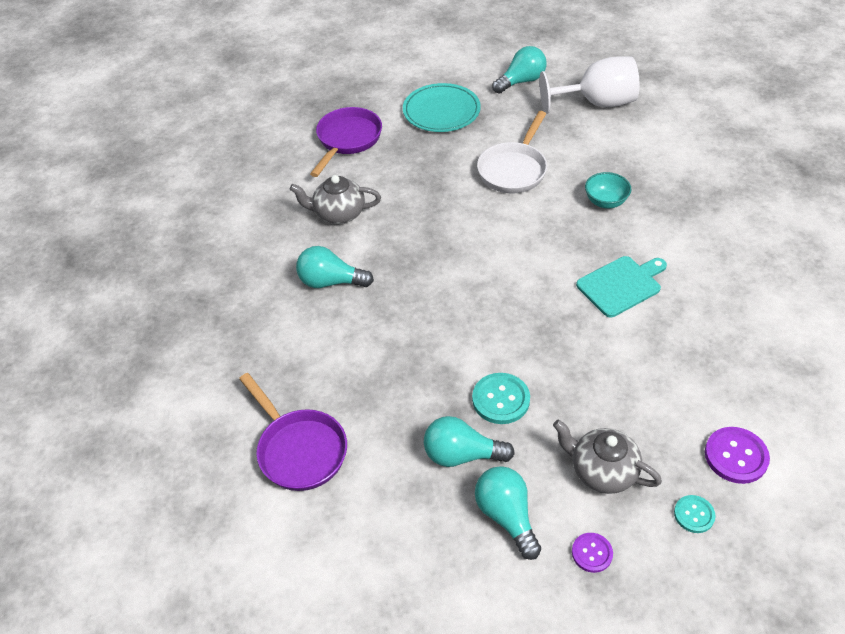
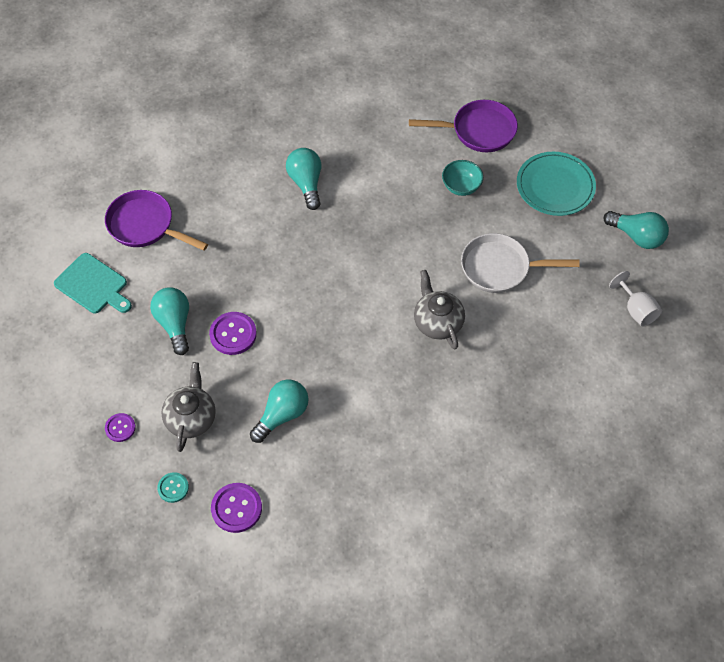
camera: 65 degrees right, 10 degrees up
(299, 450) = (145, 225): purple pan -> purple pan turned 90 degrees clockwise
(338, 214) = (383, 160): grey teapot -> grey teapot (437, 322)
(501, 399) = (233, 334): turquoise button -> purple button
(506, 516) = (133, 367): turquoise light bulb -> turquoise light bulb (282, 415)
(597, 103) = (636, 310): white goblet -> white goblet, size x0.55
(605, 202) = (491, 352): turquoise bowl -> turquoise bowl (461, 187)
(621, 285) = (389, 388): turquoise cutting board -> turquoise cutting board (93, 285)

